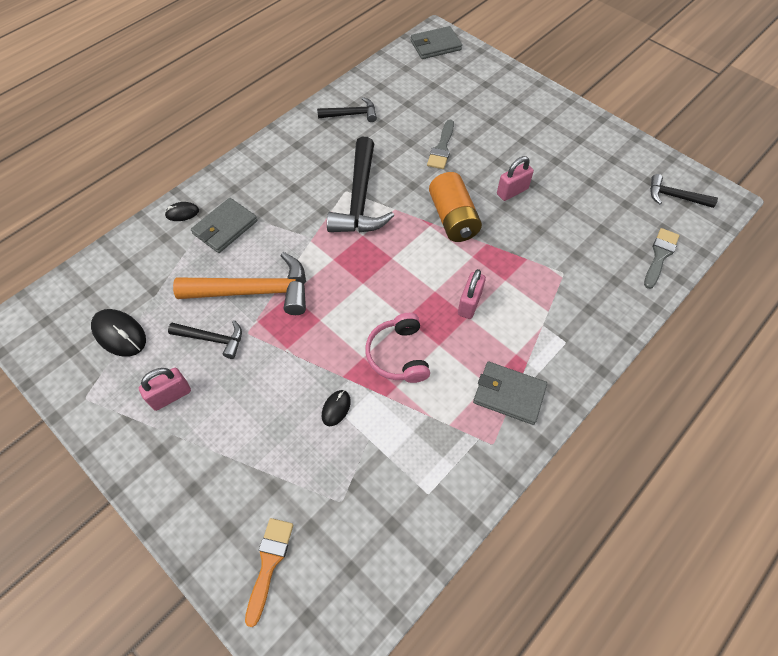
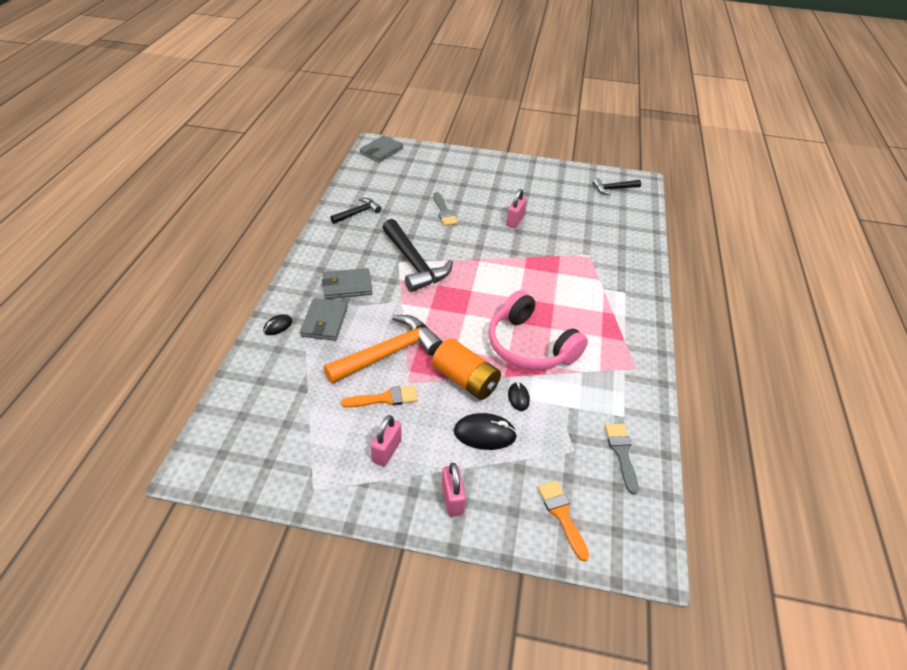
camera: 35 degrees left, 15 degrees down
(119, 334) = (302, 431): black mouse -> black mouse (485, 434)
(212, 339) = (385, 398): black hammer -> orange brush
(398, 355) = (530, 346): pink headphones -> pink headphones, size x1.59
(453, 218) = (491, 251): orange battery -> orange battery (465, 380)
(469, 303) = (548, 296): pink padlock -> pink padlock (452, 499)
(509, 394) = (619, 336): grey wallet -> grey wallet (347, 286)
(660, 255) = (634, 223): grey brush -> grey brush (621, 453)

